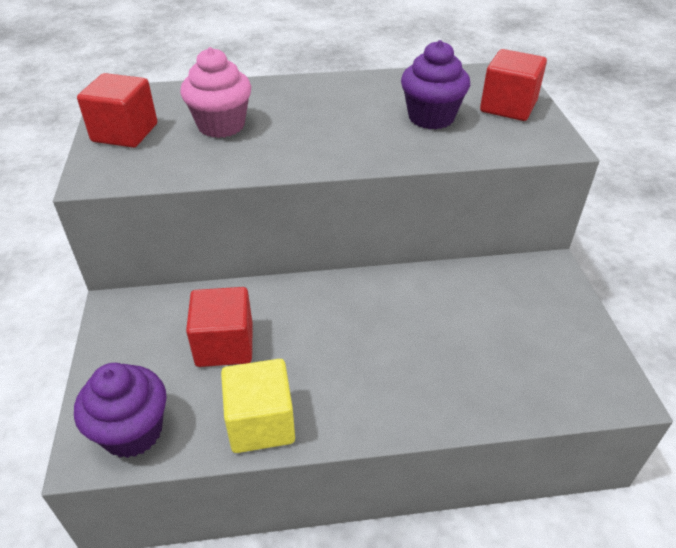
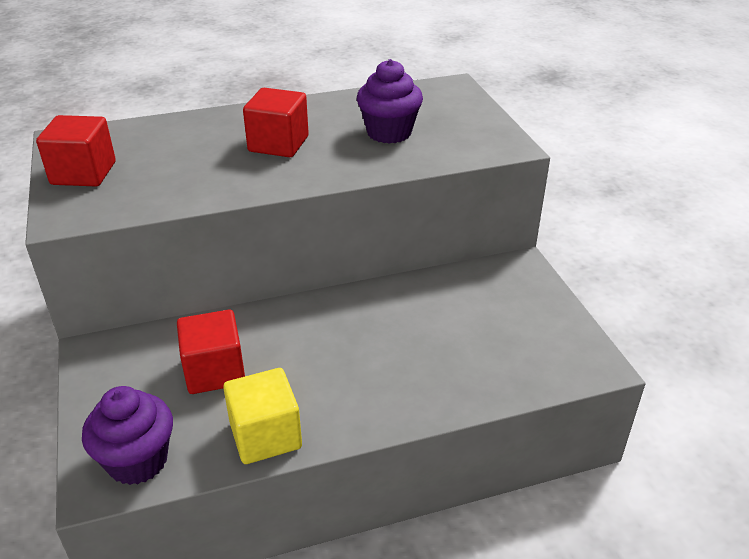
camera: 10 degrees left, 5 degrees down
(221, 125) = (182, 158): pink cupcake -> none
(508, 107) = (460, 116): red cube -> red cube (278, 144)

